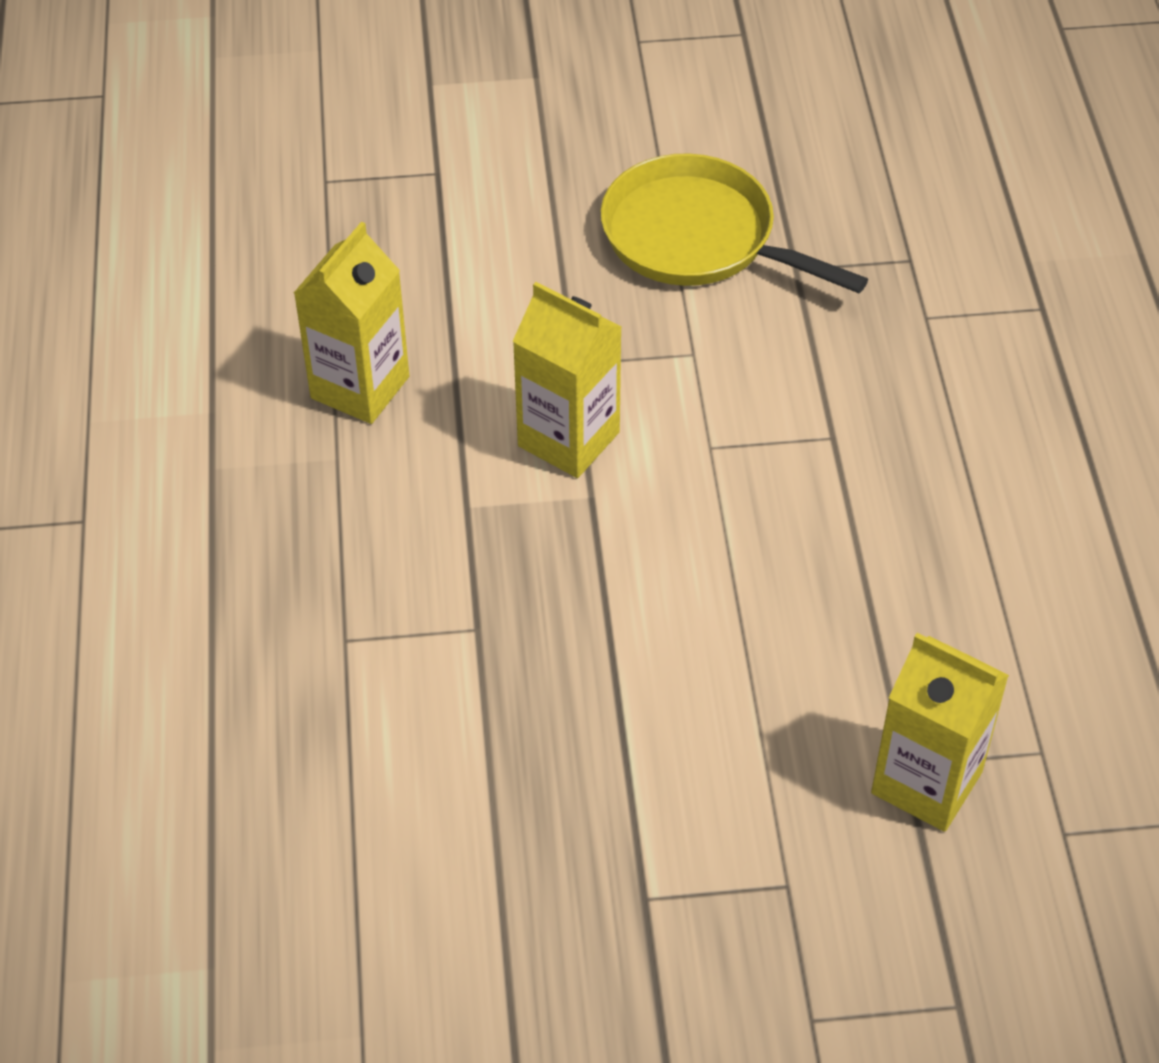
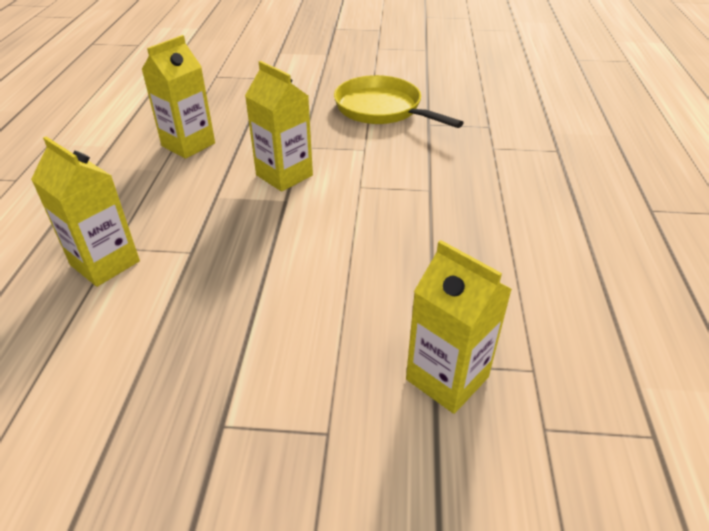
camera: 10 degrees right, 10 degrees down
(347, 671) = (105, 263): none -> yellow carton

